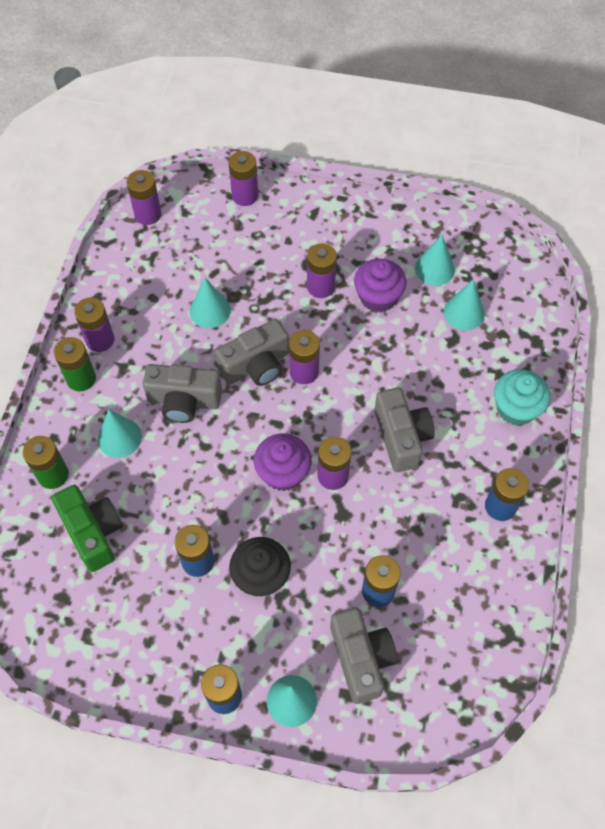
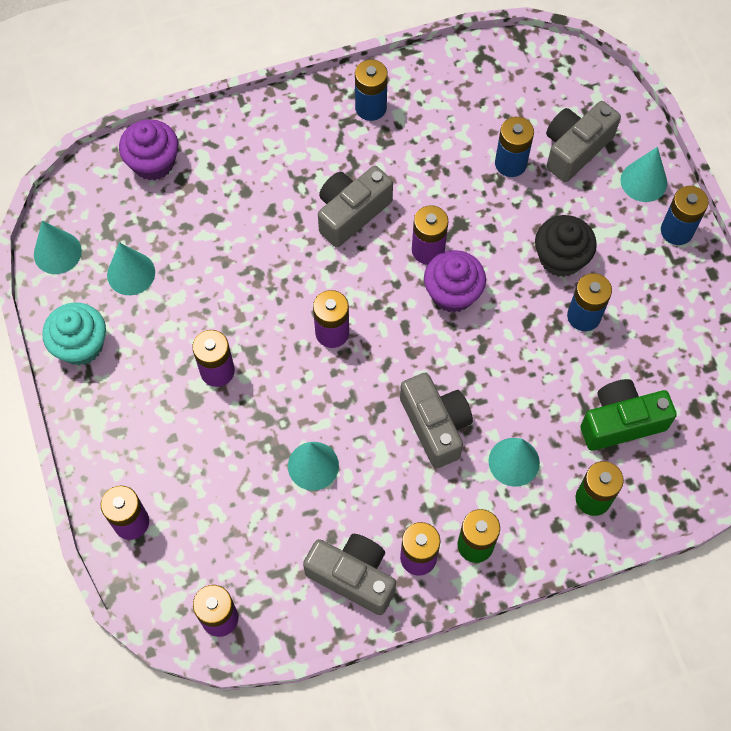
camera: 120 degrees left, 5 degrees up
(93, 532) = (621, 422): green camera -> green camera turned 45 degrees clockwise
(256, 365) = (352, 381): grey camera -> grey camera (353, 576)
(378, 297) = (199, 309): purple cupcake -> purple cupcake (153, 162)
(464, 312) = (173, 222): turquoise cone -> turquoise cone (57, 252)
(516, 408) = (261, 134): turquoise cupcake -> turquoise cupcake (81, 345)

